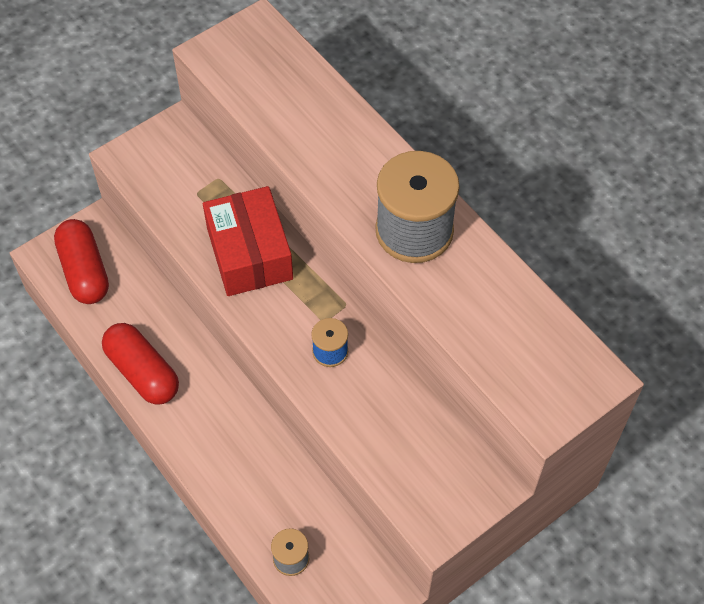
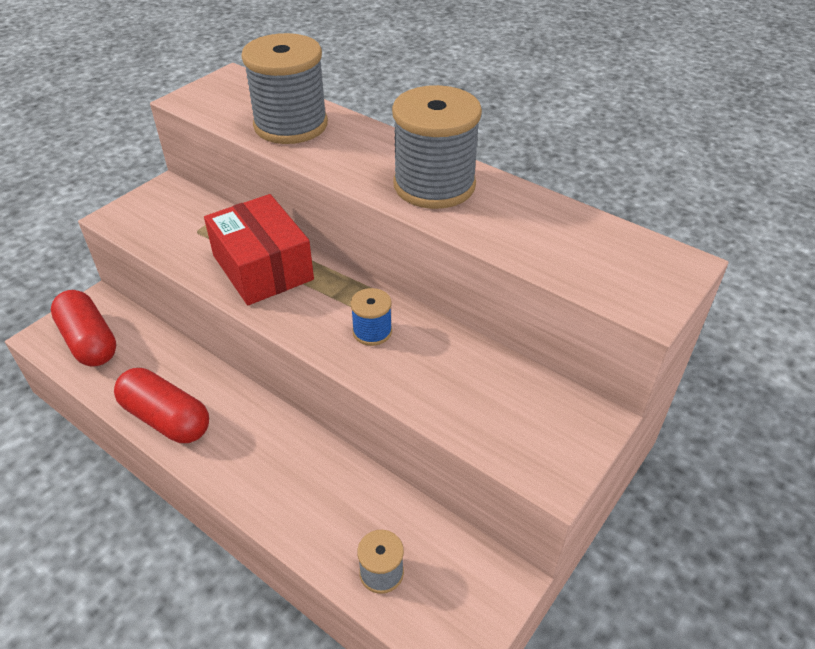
camera: 15 degrees left, 15 degrees down
(302, 115) = (291, 125): none -> grey spool

